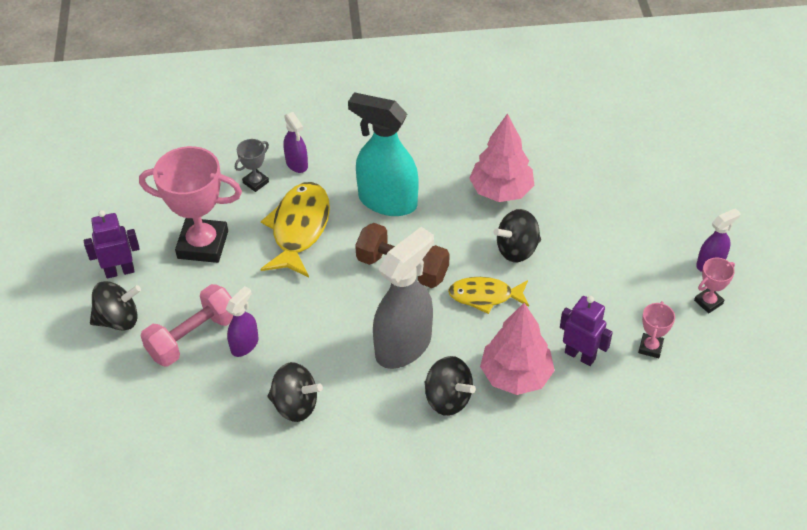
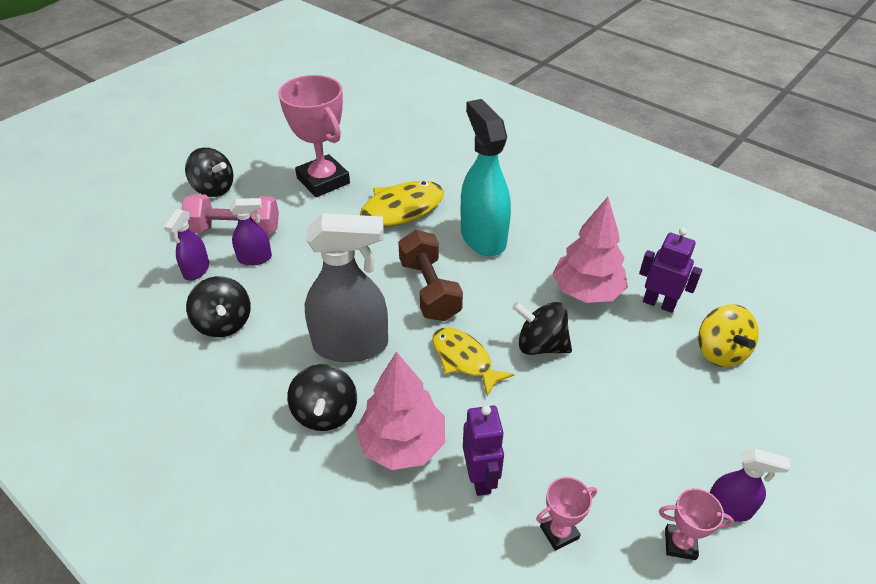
camera: 45 degrees right, 5 degrees down
(120, 271) = (256, 163): purple robot -> purple robot (659, 303)
(256, 182) = (410, 166): grey trophy -> none
(297, 164) = (453, 173): purple spray bottle -> purple spray bottle (196, 270)
(616, 173) = (720, 352): none -> yellow spinning top

